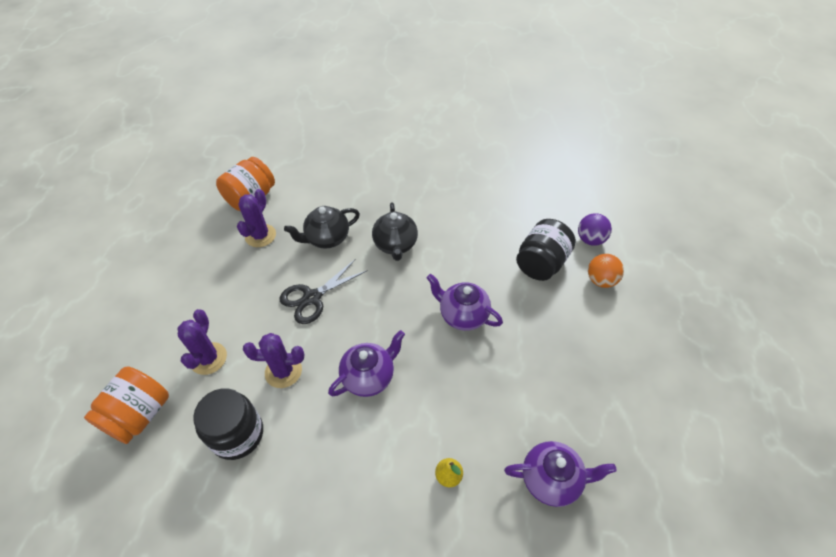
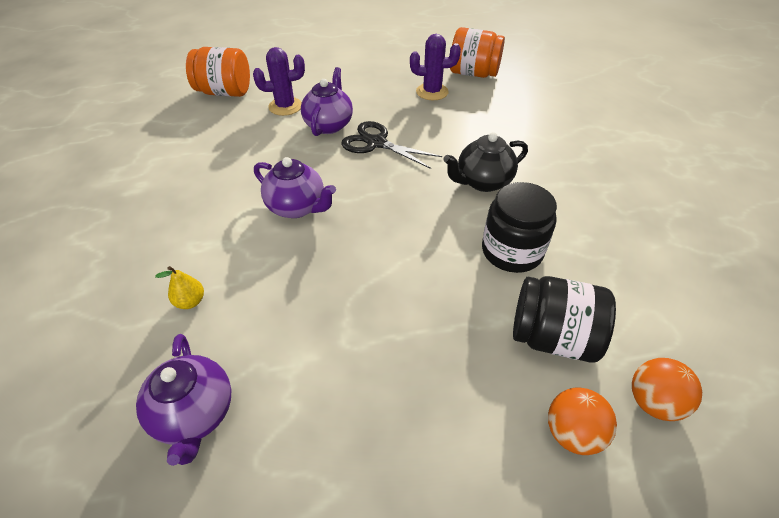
camera: 70 degrees right, 5 degrees down
(237, 434) = (216, 143): black jar -> black jar (512, 251)
(283, 371) = (285, 150): purple cactus -> none
(327, 238) = (456, 131): black teapot -> none
(462, 315) = (412, 266): purple teapot -> purple teapot (329, 125)
(590, 240) = (653, 402): purple ball -> orange ball

